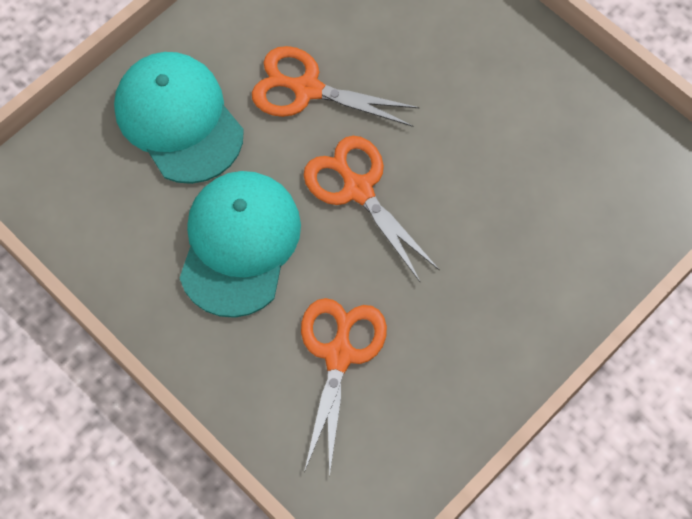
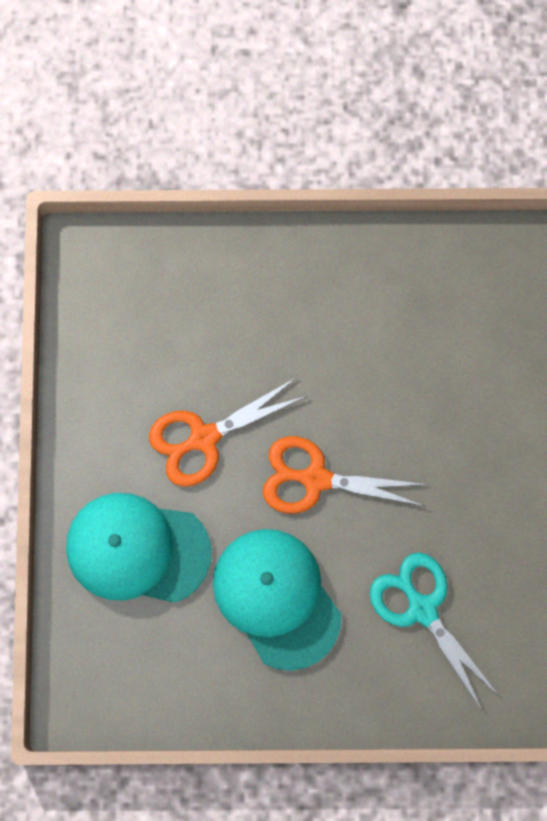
camera: 45 degrees left, 10 degrees up
(339, 355) = (422, 609): orange scissors -> turquoise scissors

